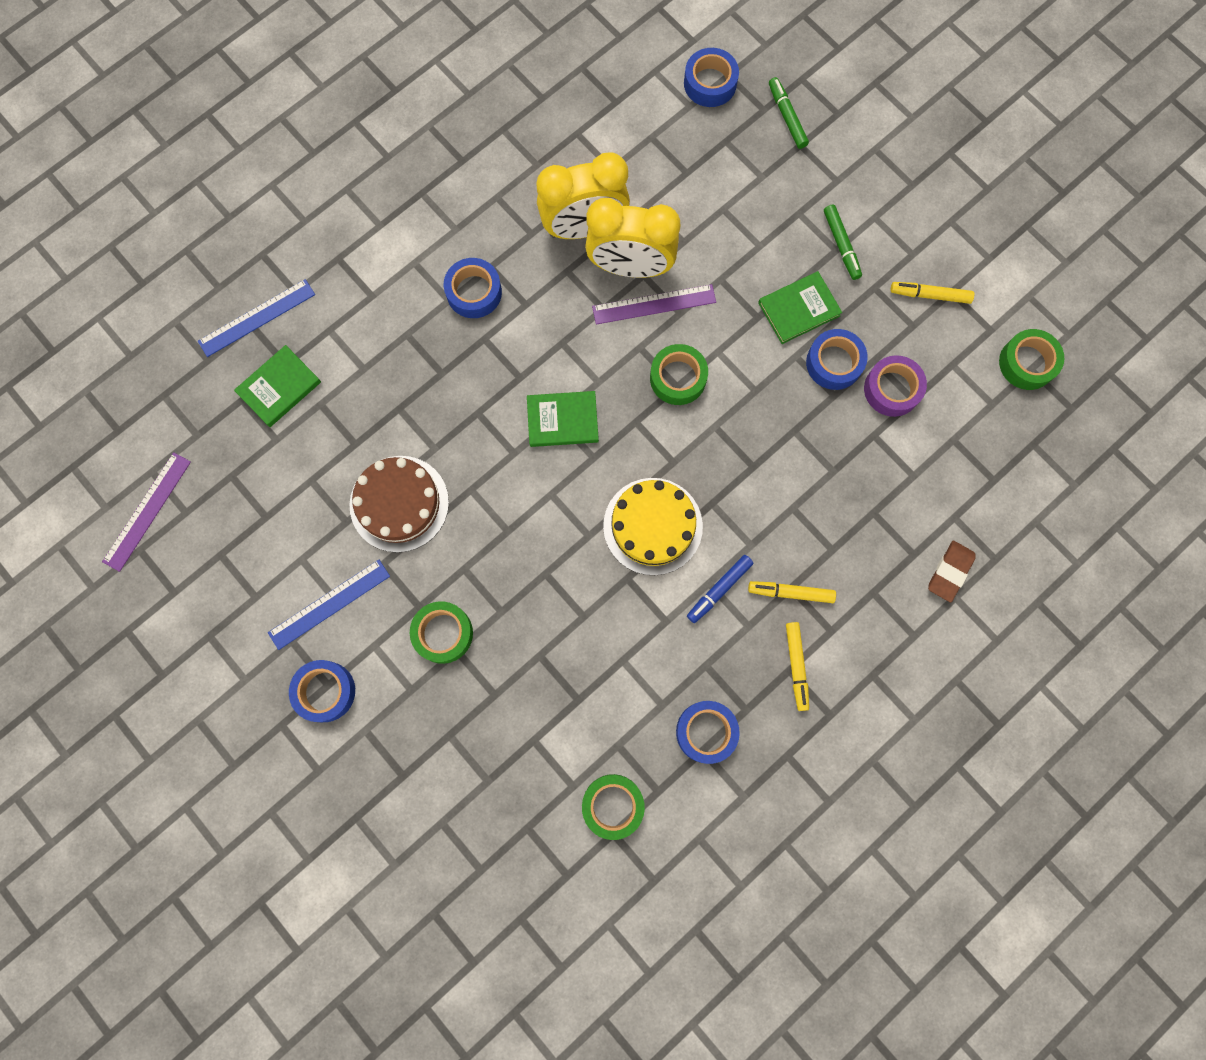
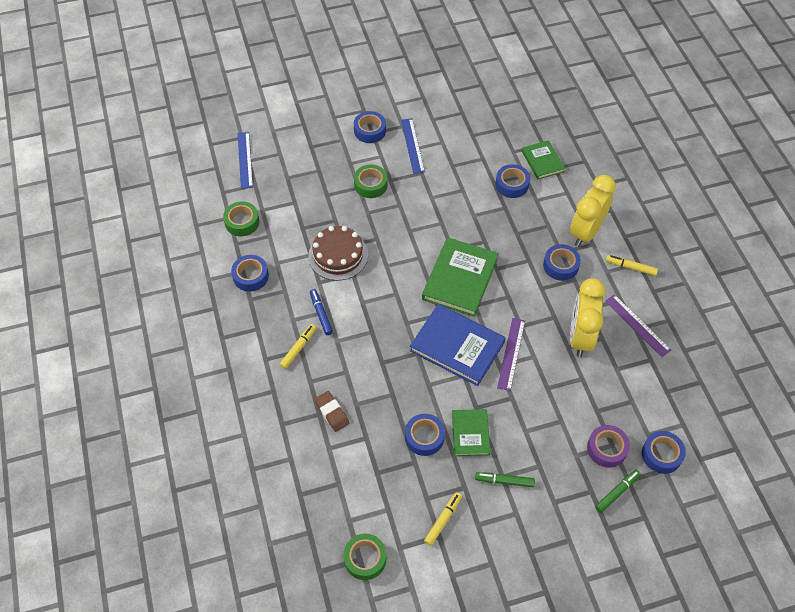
camera: 115 degrees right, 20 degrees down
(147, 511) = (499, 92): purple ruler -> purple ruler (637, 325)
(257, 318) = (588, 164): blue ruler -> blue ruler (245, 160)
(348, 415) = (512, 184): none -> blue tape
(399, 503) = (450, 190): brown cake -> brown cake (338, 255)
(562, 420) = (460, 279): green book -> green book, size x1.73
(630, 267) = (542, 351): yellow clock -> yellow clock (586, 232)
(653, 526) = (375, 297): yellow cake -> none
(678, 378) = (457, 346): green tape -> blue book
(787, 117) = (617, 492): green marker -> green marker turned 45 degrees counterclockwise
(796, 666) = (257, 333): yellow marker -> yellow marker (630, 267)
(892, 389) = (390, 463): purple tape -> purple tape (606, 449)
(950, 572) = (260, 438): brown eraser -> brown eraser (332, 412)

